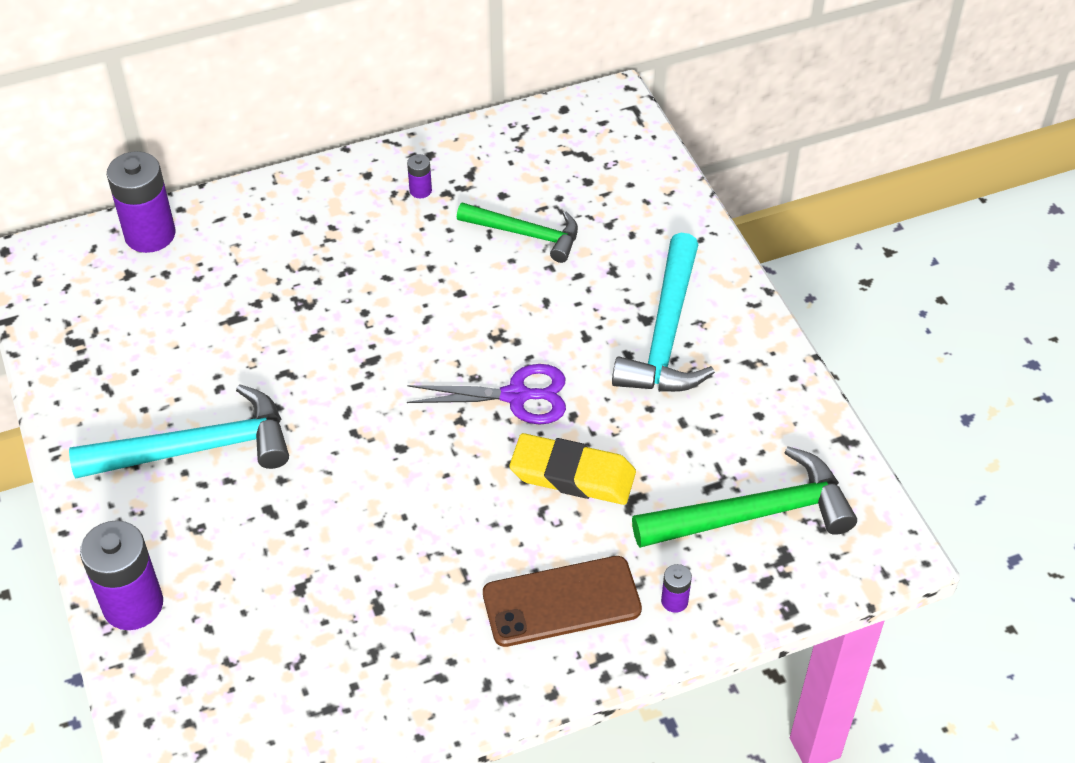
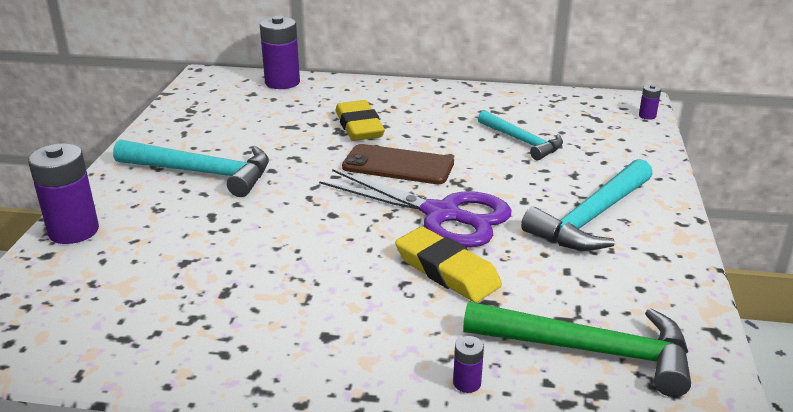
camera: 30 degrees right, 20 degrees down
(319, 284) = (359, 126): none -> yellow eraser
(420, 190) = (466, 106): purple battery -> purple battery (647, 116)
(517, 396) = (443, 215): purple scissors -> purple scissors, size x1.50
(526, 234) = (522, 141): green hammer -> turquoise hammer
(561, 601) = (367, 344): brown phone -> brown phone (398, 165)

